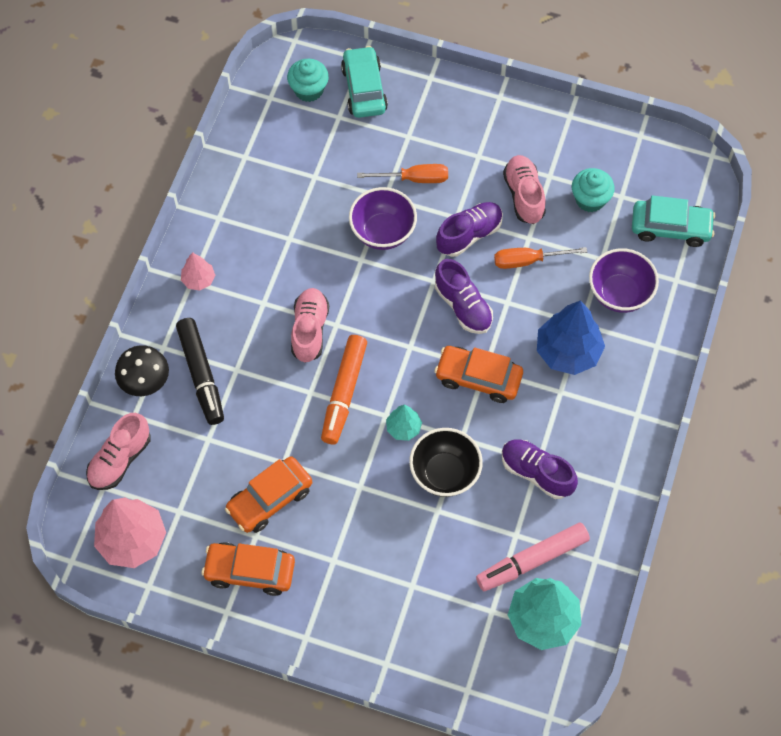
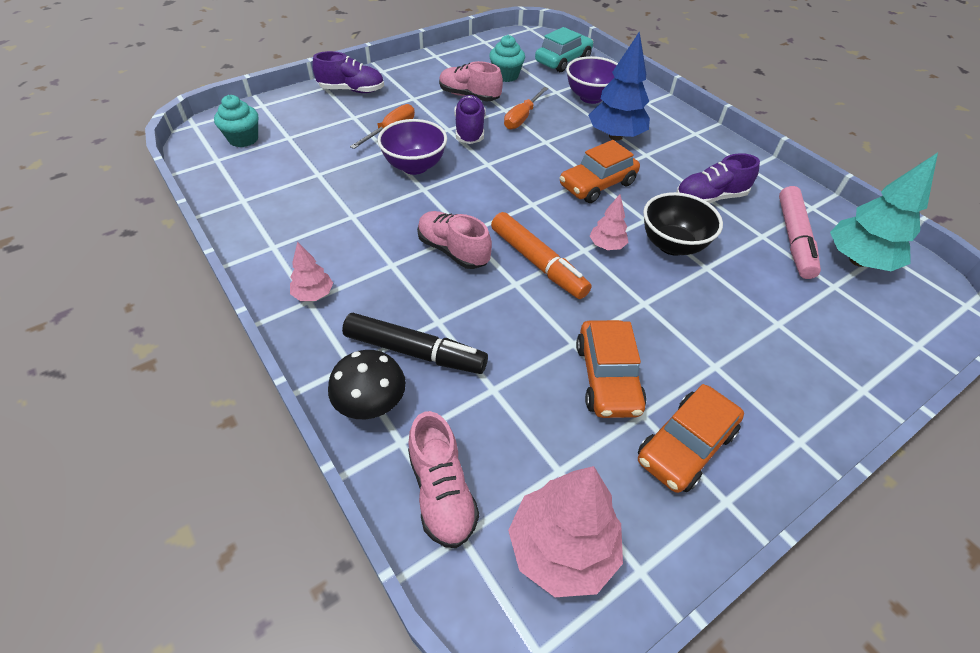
camera: 55 degrees left, 15 degrees down
(364, 89) = (286, 116): turquoise car -> none
(403, 428) = (606, 246): turquoise tree -> pink tree
(463, 306) = (526, 161): purple shoe -> purple shoe (352, 90)

